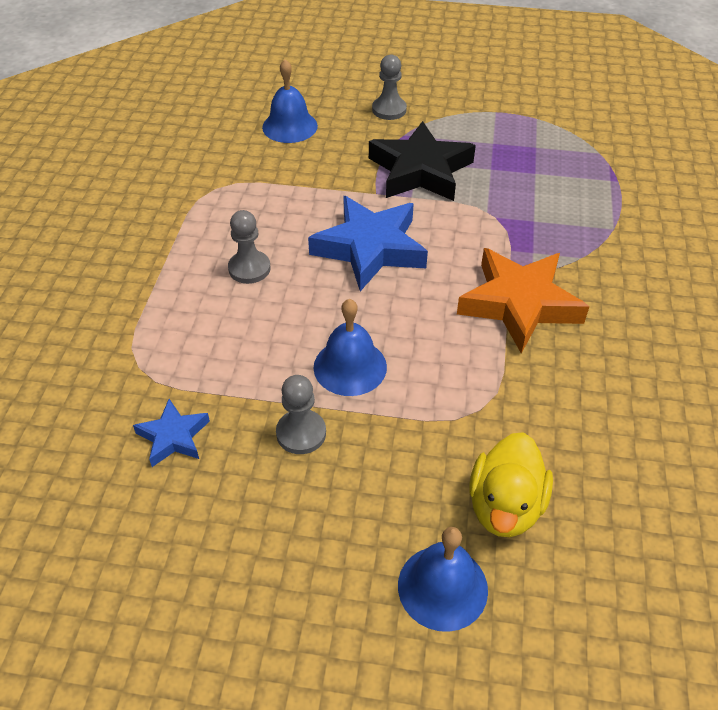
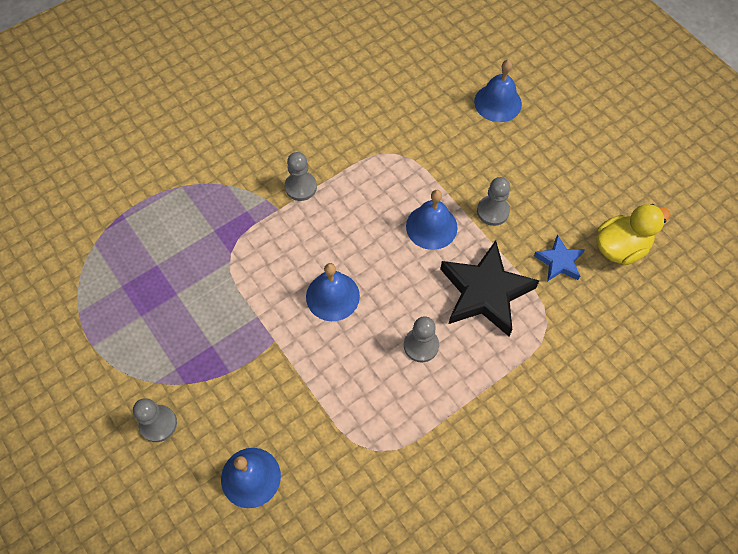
camera: 135 degrees left, 15 degrees up
(370, 248) = (332, 296): blue star -> blue bell
(420, 170) = (221, 335): black star -> black star (485, 292)
(505, 506) = (436, 108): yellow duck -> yellow duck (620, 247)
(519, 304) = (301, 187): orange star -> grey pawn

